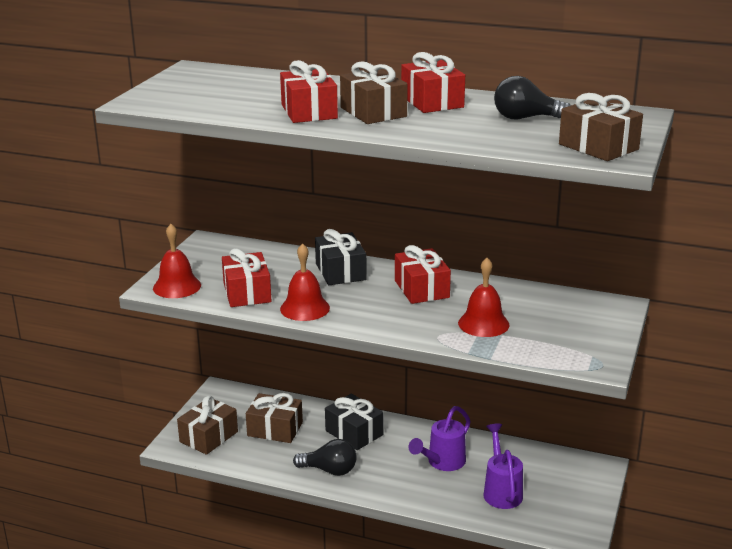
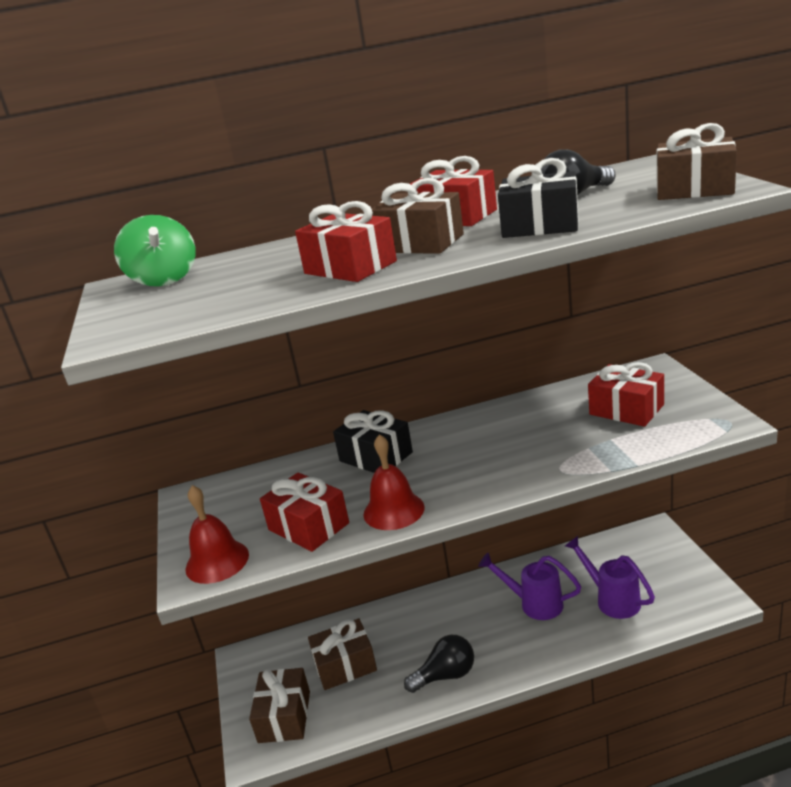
camera: 30 degrees left, 0 degrees up
(217, 75) = (164, 279): none -> green spinning top
(354, 433) = (425, 622): black gift -> black gift (540, 226)
(421, 289) = (476, 435): red gift -> red gift (626, 410)
(442, 463) = (534, 604): purple watering can -> purple watering can turned 105 degrees clockwise
(483, 324) = (579, 437): red bell -> none

